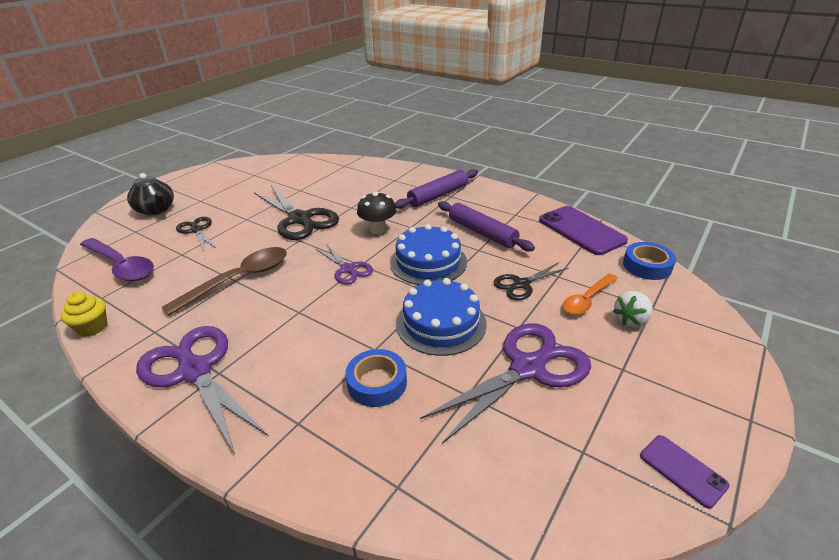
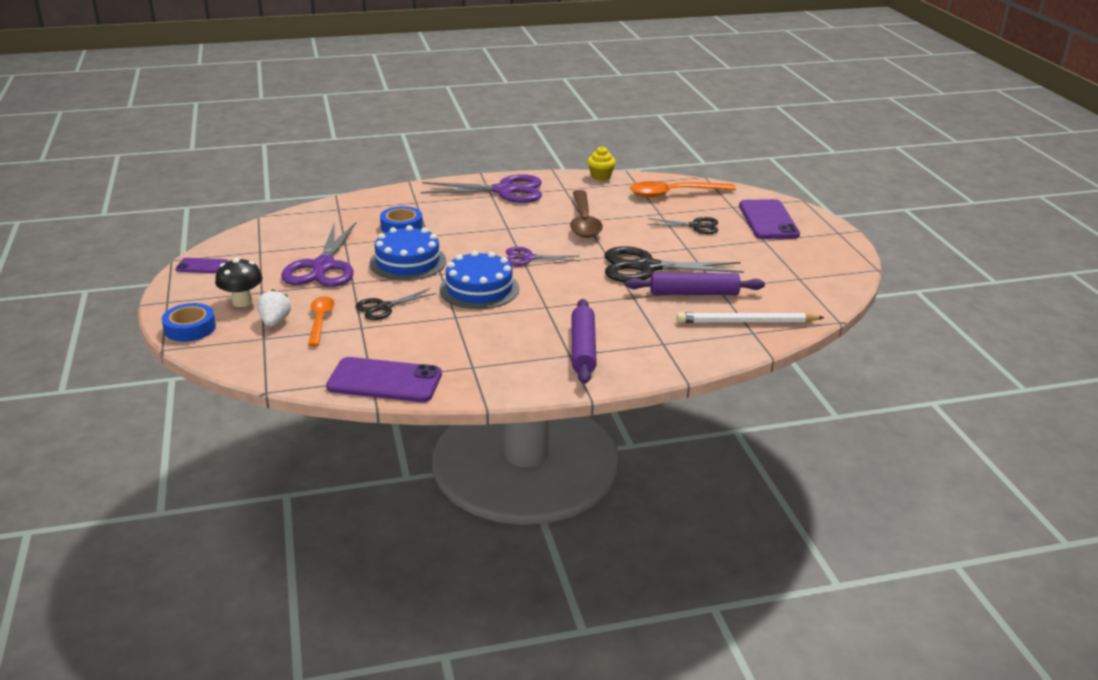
camera: 130 degrees right, 5 degrees down
(121, 266) = (674, 194): purple spoon -> orange spoon
(156, 210) = (768, 220): black teapot -> purple phone
(335, 170) = (747, 322): none -> white pencil
(378, 229) = (567, 291): black mushroom -> black mushroom (242, 302)
(482, 232) = (475, 332): purple rolling pin -> purple rolling pin (694, 293)
(521, 284) = (383, 307): black scissors -> black scissors turned 135 degrees counterclockwise
(647, 266) = (290, 372): blue tape -> blue tape (190, 328)

